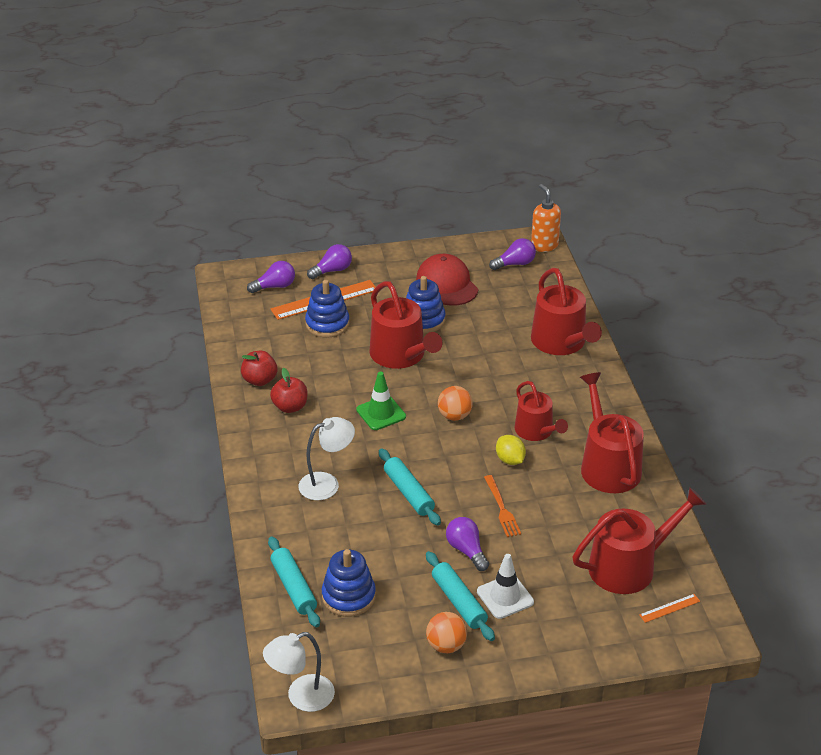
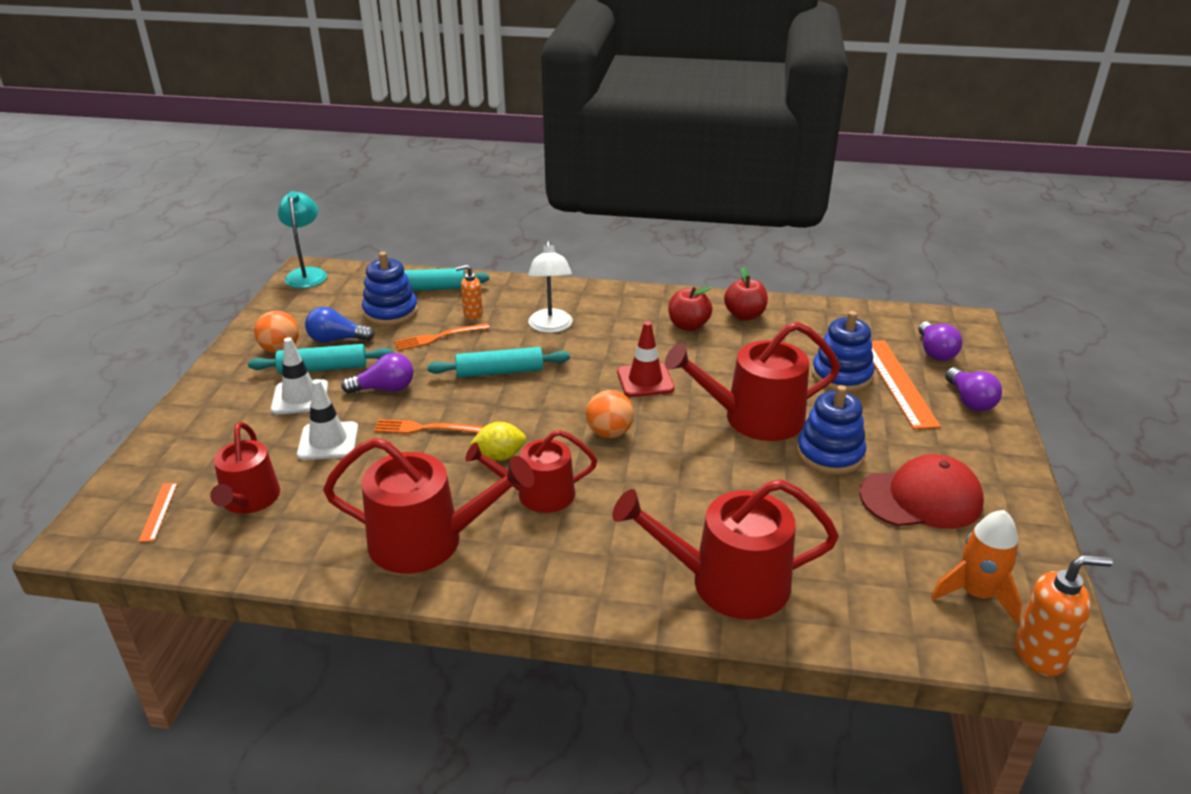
camera: 110 degrees right, 5 degrees down
(301, 697) = (307, 274): white lamp -> turquoise lamp
(327, 539) = (472, 314): none -> orange soap dispenser
(376, 547) = (437, 337): none -> orange fork
(381, 413) = (645, 380): green traffic cone -> red traffic cone
(412, 613) = (336, 340): none -> blue light bulb
(515, 264) = (976, 594): purple light bulb -> orange rocket
(546, 554) = (328, 441): none -> white traffic cone
(629, 566) = (249, 500): red watering can -> red watering can, size x0.65

